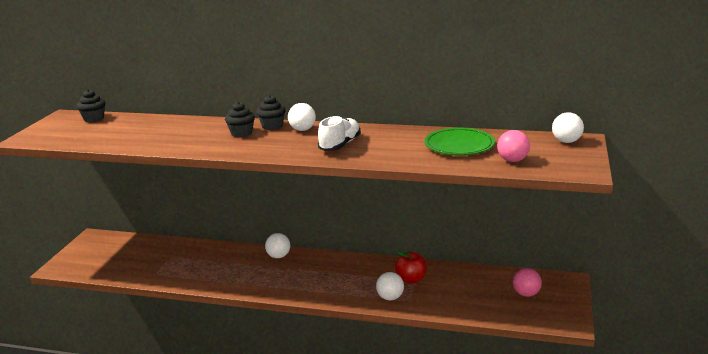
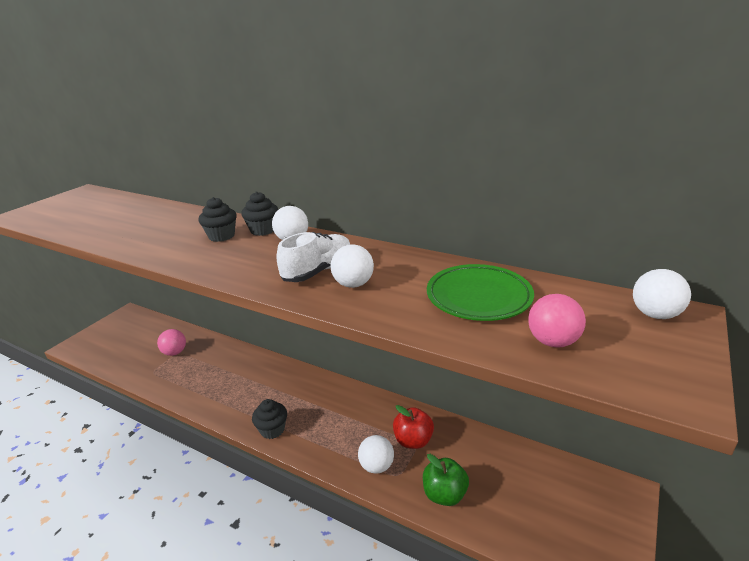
camera: 15 degrees right, 5 degrees up
(94, 119) = (102, 198): black cupcake -> black cupcake (272, 429)
(278, 256) = (281, 372): white ball -> white ball (353, 284)
(447, 303) = (444, 494): none -> green apple
(526, 294) = (558, 503): pink ball -> pink ball (175, 352)

